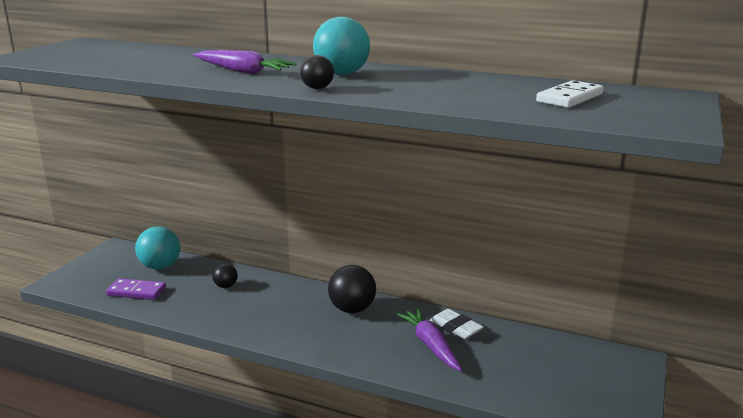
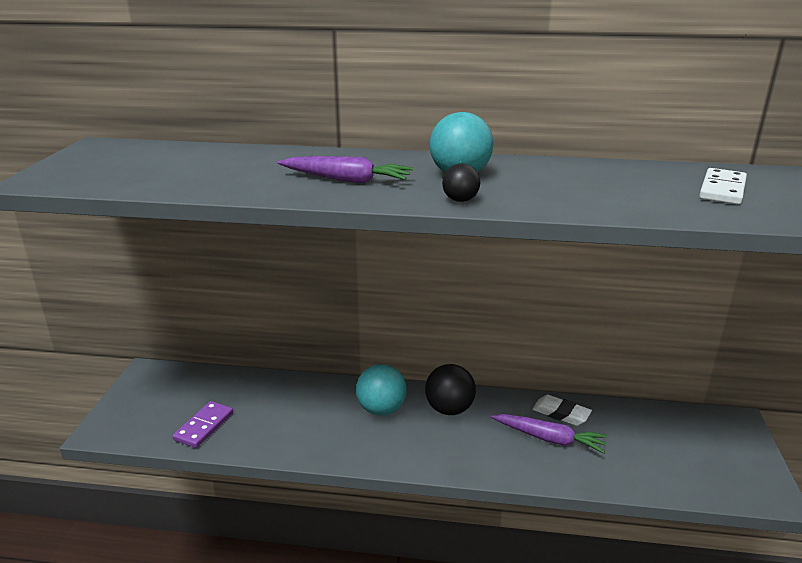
camera: 15 degrees left, 5 degrees up
(136, 292) = (204, 426): purple domino -> purple domino turned 60 degrees counterclockwise
(160, 267) = (213, 389): turquoise ball -> turquoise ball (381, 409)
(226, 286) = (301, 402): black ball -> none
(430, 345) = (549, 439): purple carrot -> purple carrot turned 150 degrees clockwise

